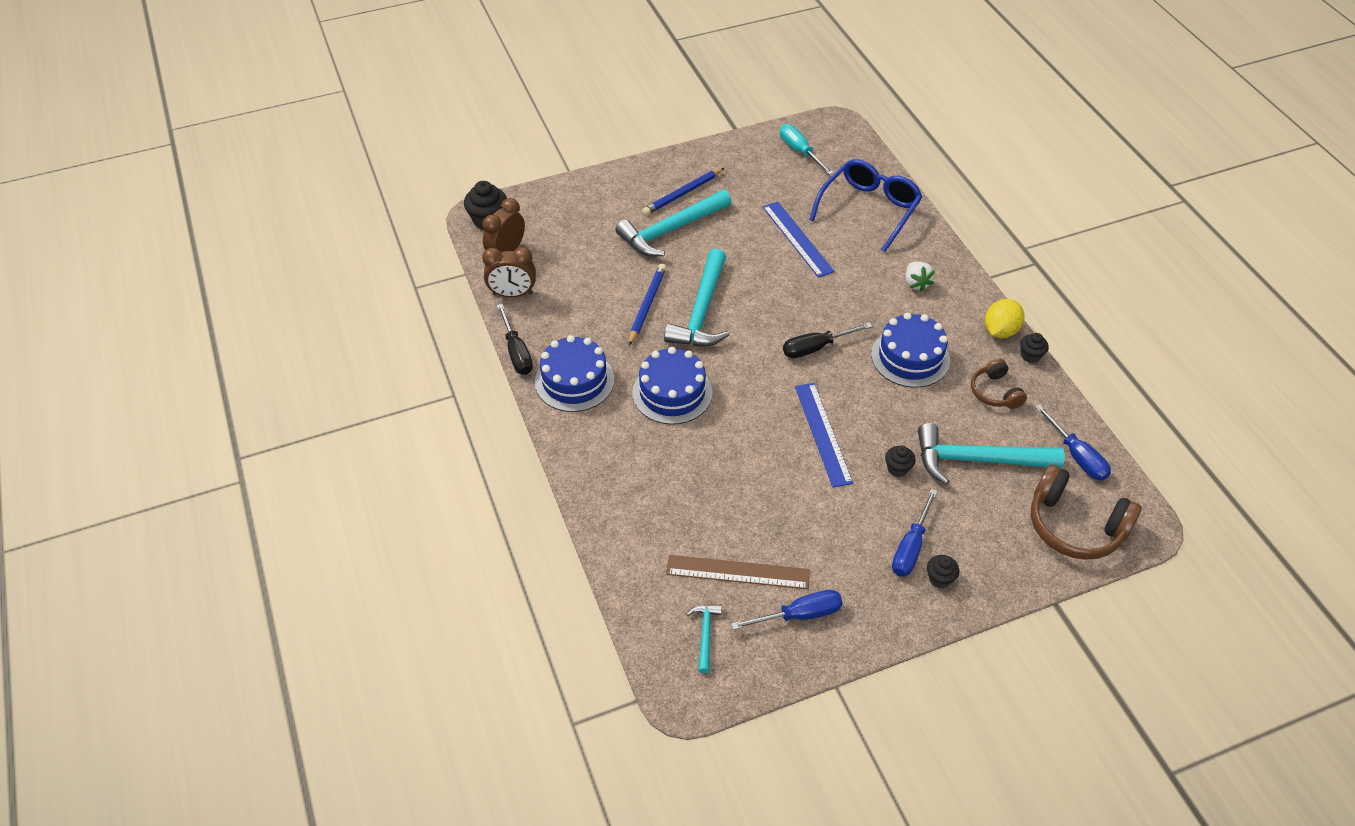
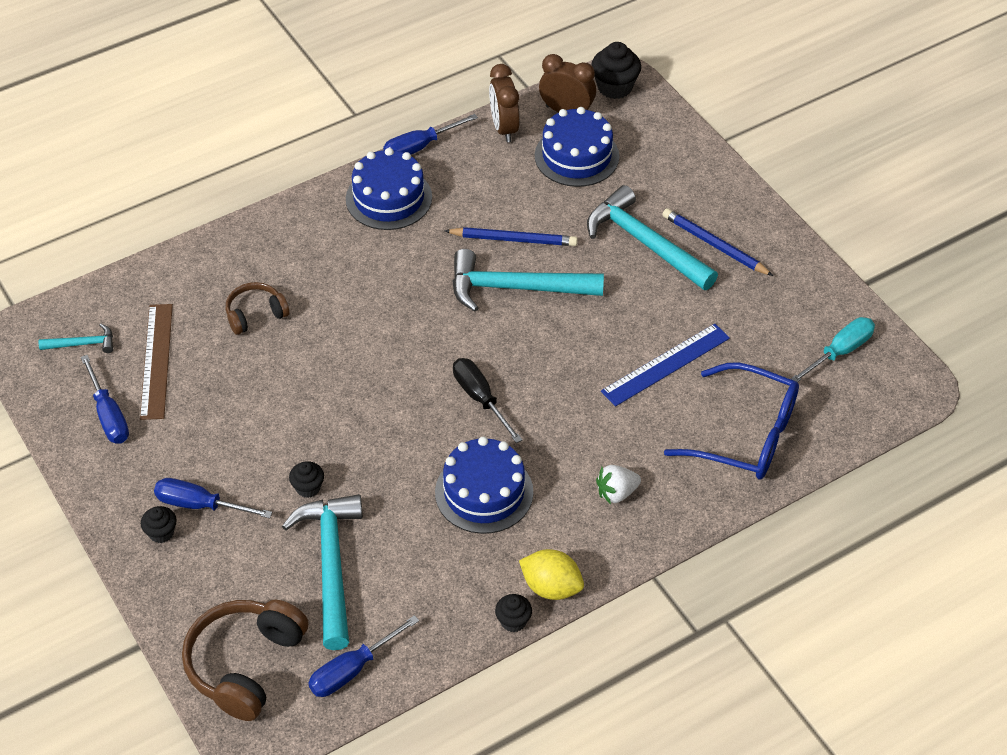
camera: 80 degrees right, 0 degrees up
(517, 352) = (420, 147): black screwdriver -> blue screwdriver
(672, 392) = (386, 279): blue cake -> blue cake (576, 156)
(822, 434) = (348, 415): blue ruler -> none
(995, 392) = (442, 582): brown headphones -> brown headphones (255, 314)

